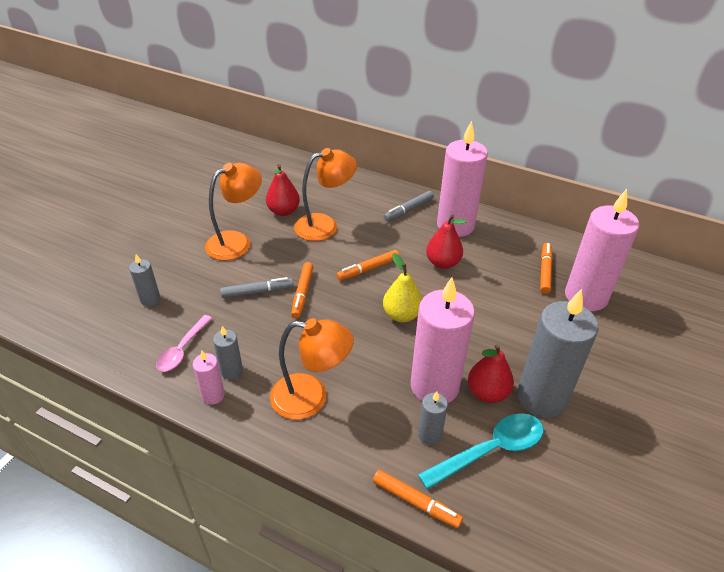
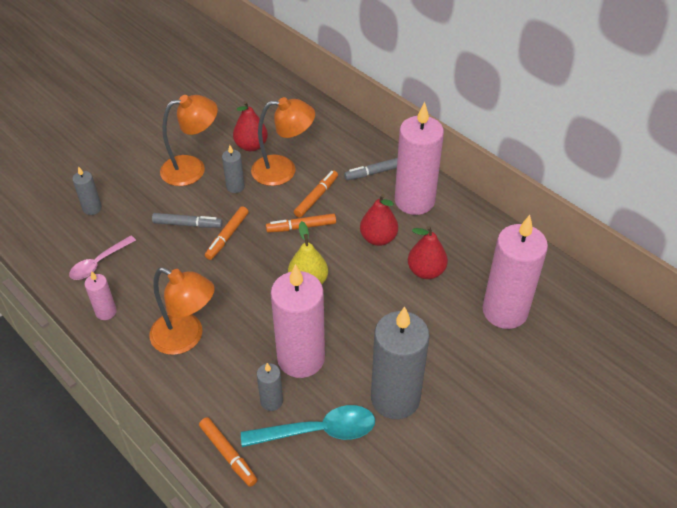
camera: 20 degrees right, 5 degrees up
(231, 371) = (131, 294): grey candle -> grey candle (235, 187)
(487, 392) = (346, 378): red pear -> red pear (426, 271)
(545, 271) = (478, 273): orange marker -> orange marker (316, 197)

